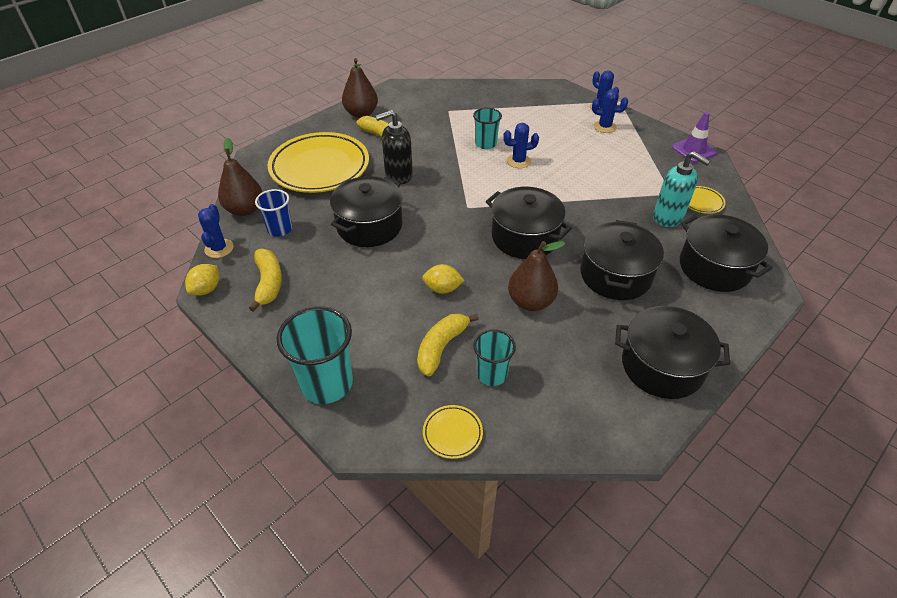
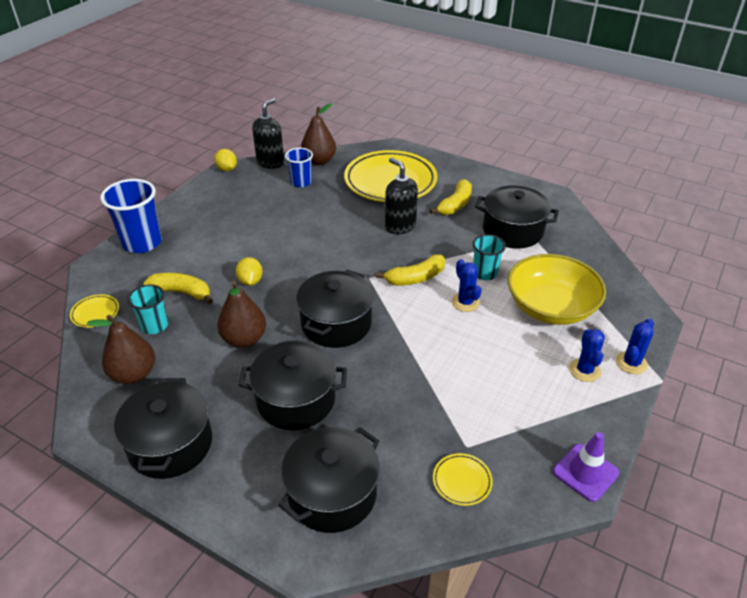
camera: 75 degrees right, 5 degrees down
(206, 289) = (227, 169): yellow lemon -> yellow lemon turned 45 degrees clockwise
(219, 248) = (270, 162): blue cactus -> black soap dispenser
(268, 283) = (238, 193): yellow banana -> yellow banana (415, 278)
(326, 383) = (142, 243): turquoise cup -> blue cup
(361, 113) = (489, 184): brown pear -> brown pear (133, 374)
(369, 226) = (320, 225): black pot -> black pot (512, 231)
(536, 124) = (550, 307): none -> yellow bowl
(668, 217) = (414, 444): turquoise soap dispenser -> none

